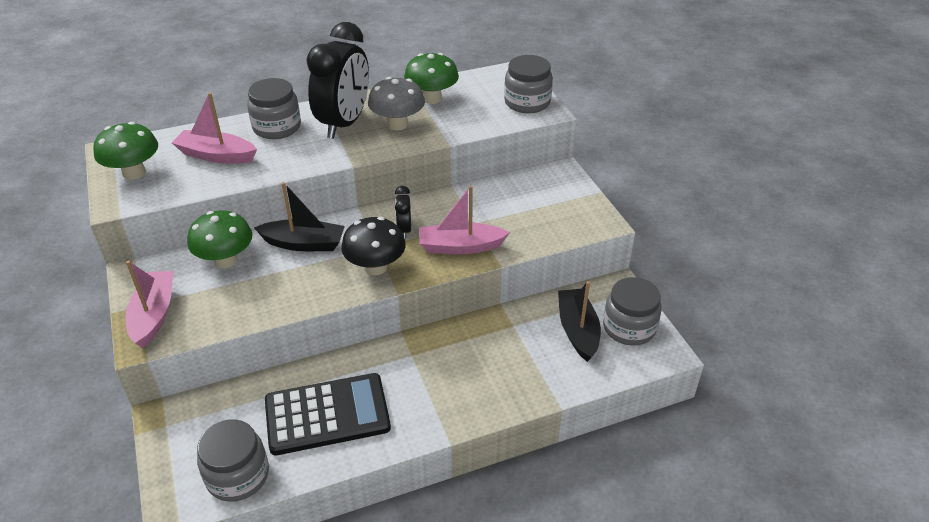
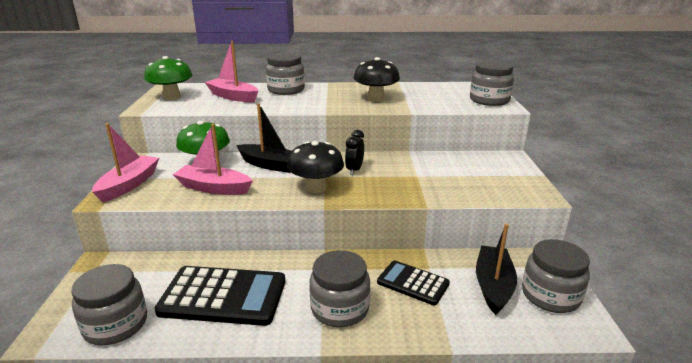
camera: 20 degrees right, 15 degrees down
(344, 123) = (336, 94): black clock -> none
(397, 124) = (376, 99): grey mushroom -> black mushroom
(432, 98) = (411, 90): green mushroom -> none
(447, 395) = (340, 308): none -> grey jar
(460, 246) = (396, 188): pink boat -> pink boat (213, 188)
(504, 348) = (413, 283): none -> black calculator

